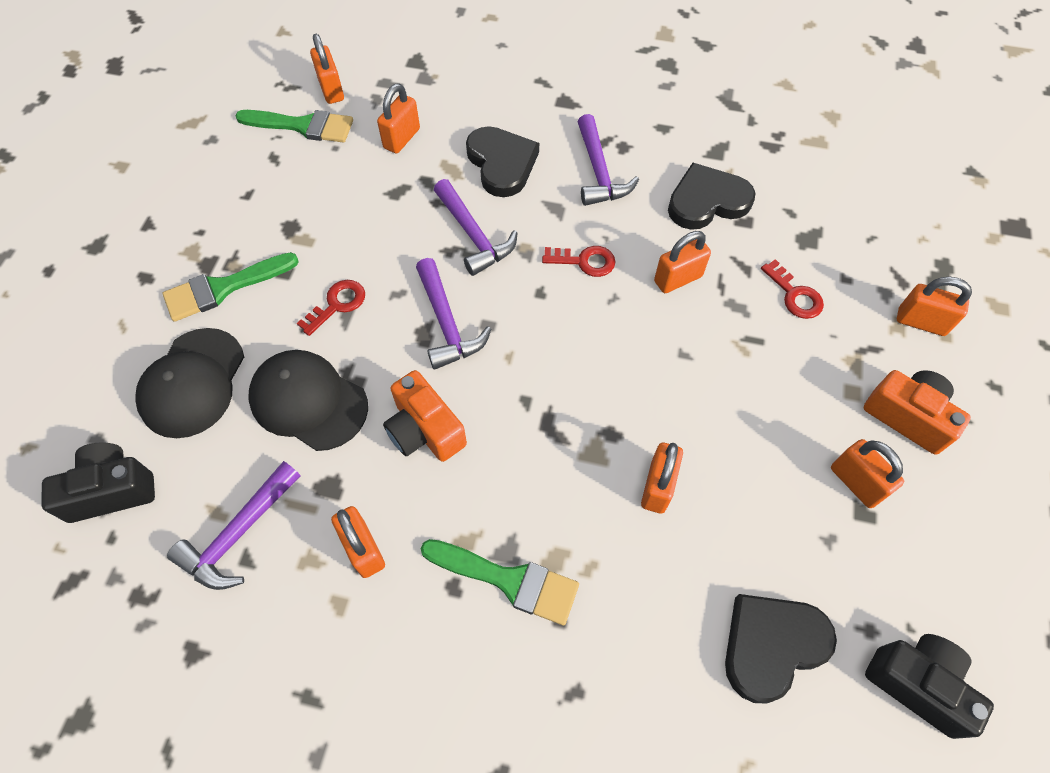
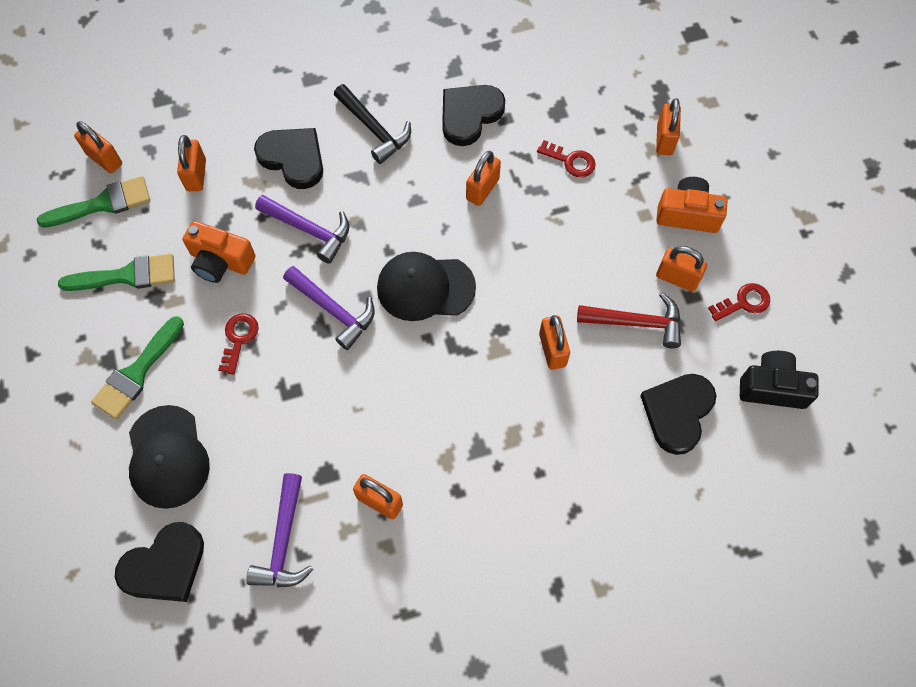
camera: 30 degrees left, 5 degrees up
(112, 490) = (165, 566): black camera -> black heart
(308, 401) = (268, 423): black cap -> black cap (425, 287)
(425, 430) = (368, 397): orange camera -> orange camera (220, 261)
(509, 580) = (491, 466): green brush -> green brush (127, 275)
(584, 261) = (406, 209): red key -> red key (743, 302)
(599, 172) = (374, 129): purple hammer -> black hammer
(777, 508) = (636, 323): none -> red hammer
(921, 322) = (664, 139): orange padlock -> orange padlock turned 75 degrees counterclockwise

